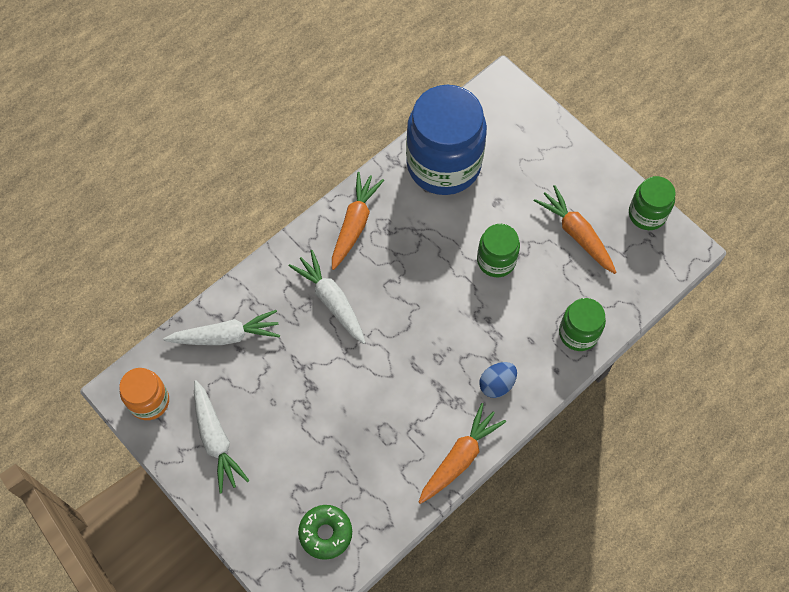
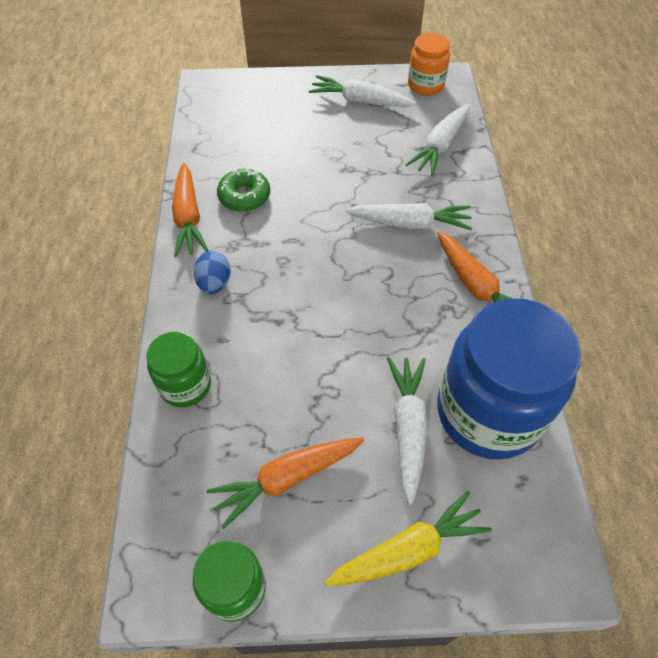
camera: 130 degrees right, 10 degrees down
(325, 533) = (230, 116): green donut -> green donut (244, 196)
(491, 197) = (408, 428): none -> white carrot
(496, 260) = (330, 374): green jar -> none
(555, 154) = (408, 549): none -> yellow carrot
(576, 234) = (287, 479): orange carrot -> orange carrot turned 150 degrees clockwise

